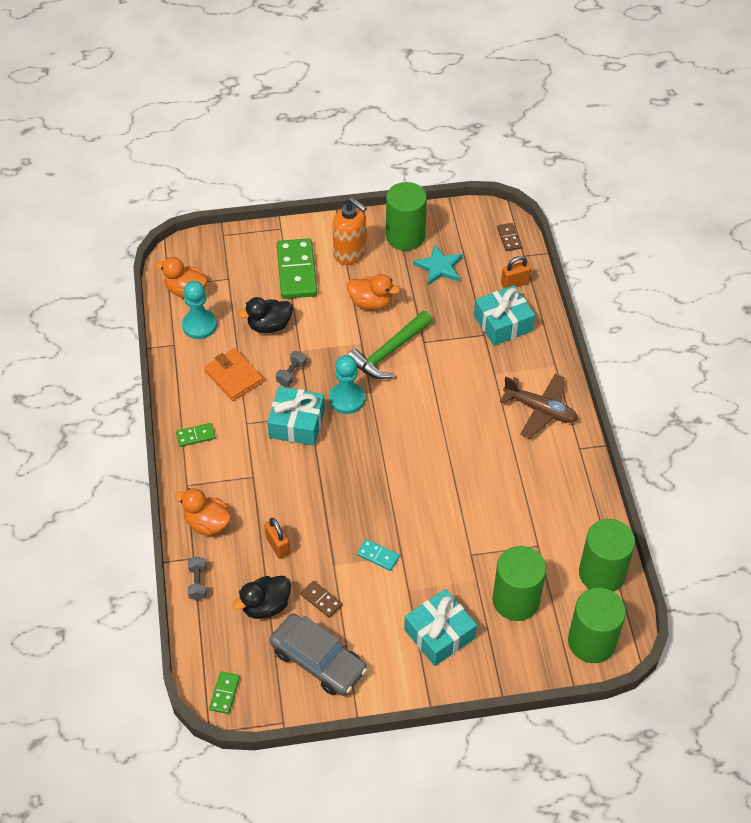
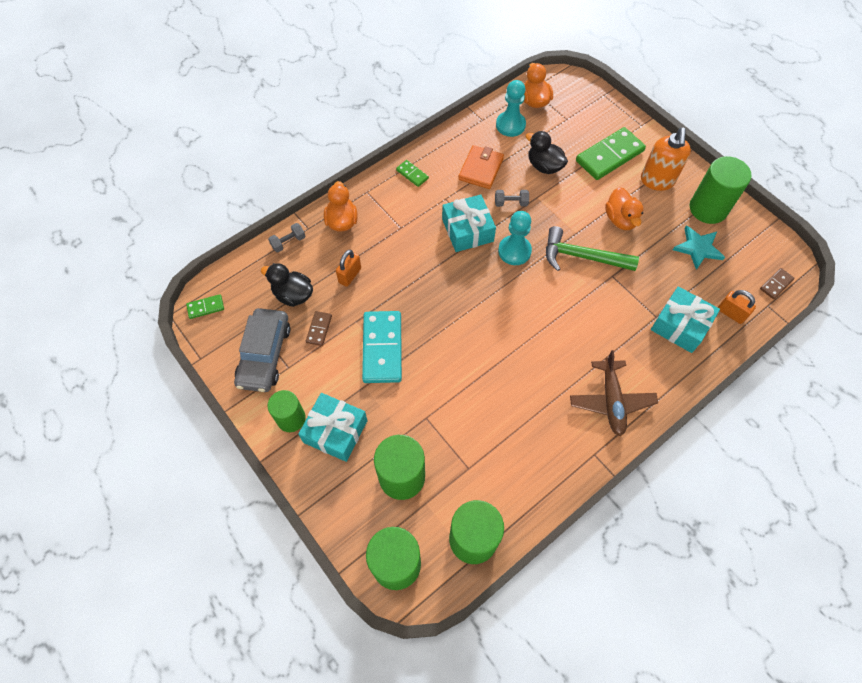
camera: 60 degrees right, 10 degrees up
(378, 556) = (382, 348): turquoise domino -> turquoise domino, size x2.12
(403, 666) = (291, 418): none -> green cylinder

